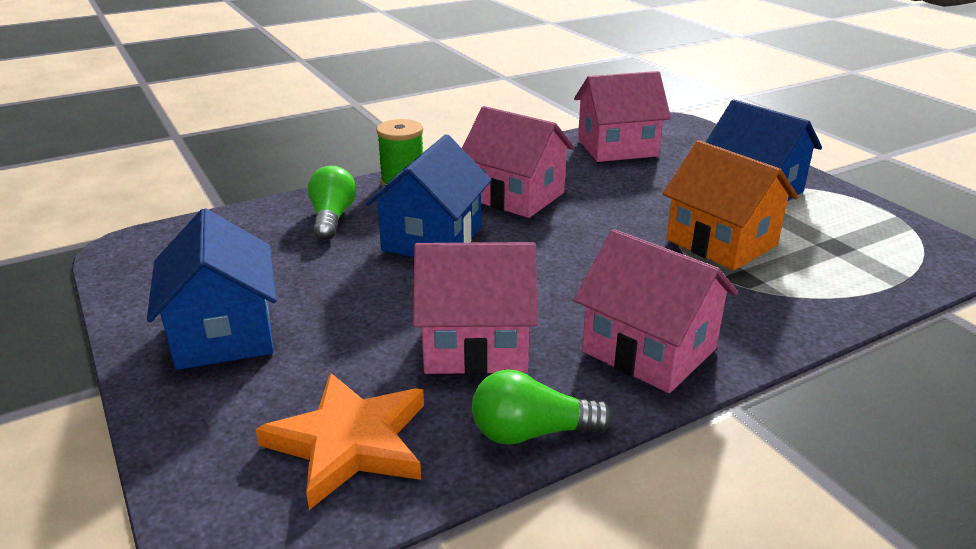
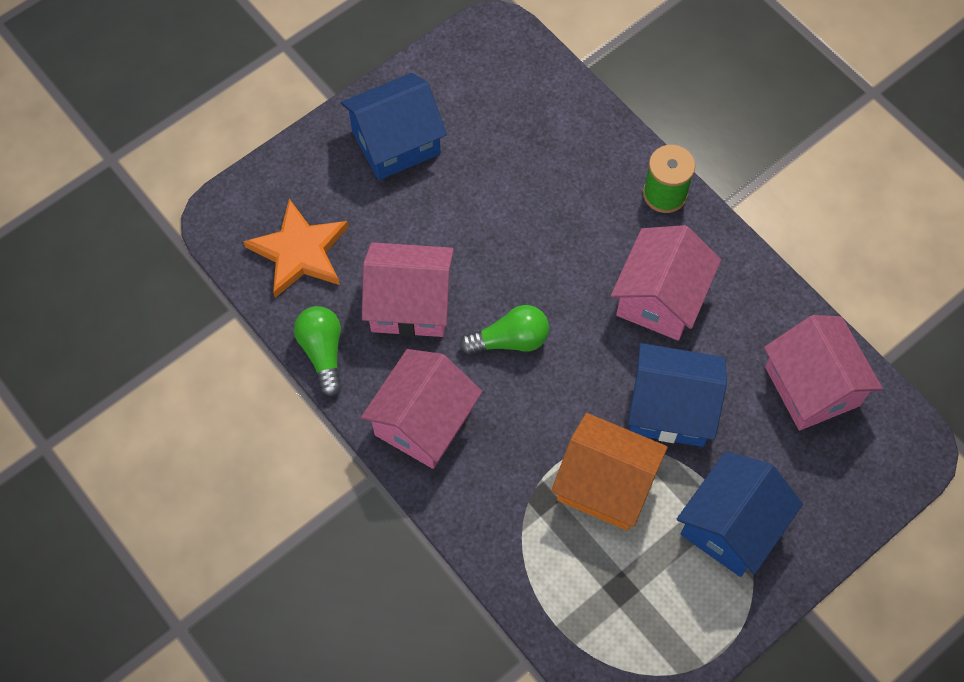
camera: 80 degrees right, 35 degrees up
(332, 218) = (578, 156): green light bulb -> green light bulb (510, 340)
(432, 239) = (559, 243): blue house -> blue house (670, 408)
(475, 345) = (410, 304): pink house -> pink house turned 75 degrees counterclockwise
(721, 242) = (605, 484): orange house -> orange house turned 75 degrees clockwise

